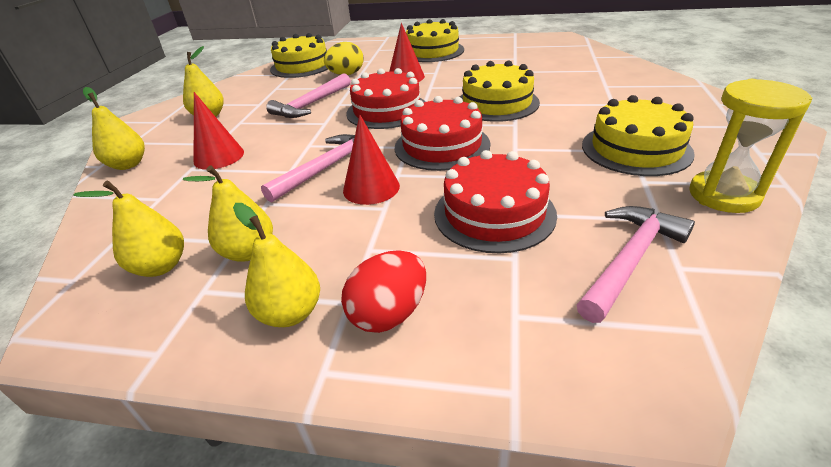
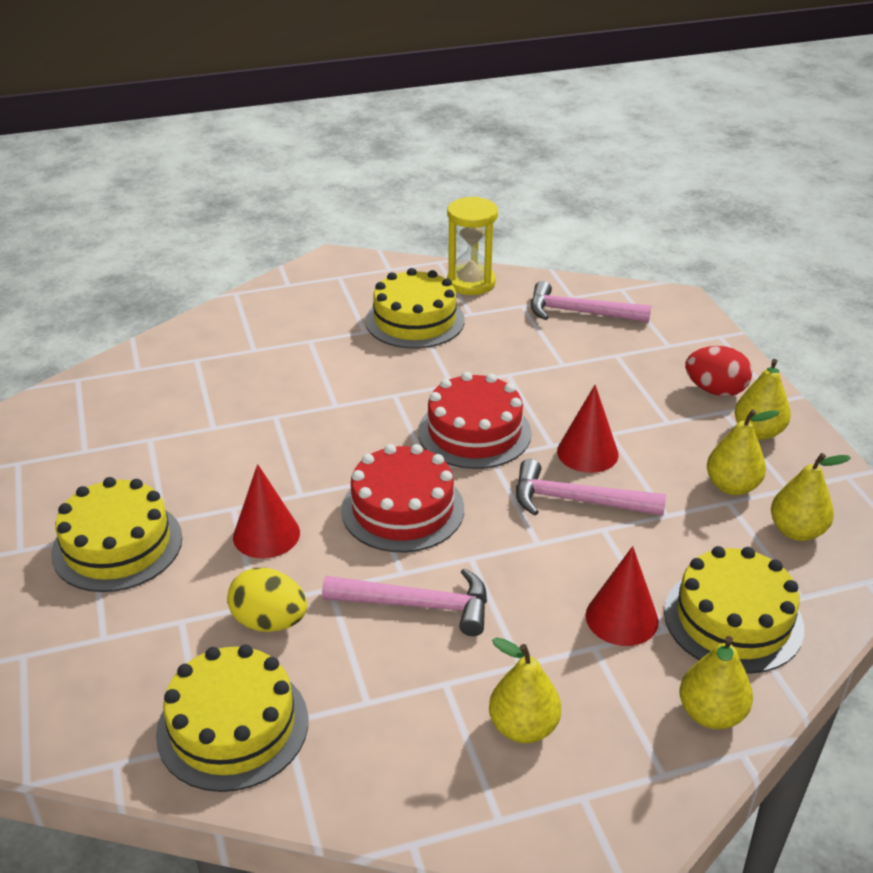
camera: 120 degrees left, 0 degrees up
(494, 213) = (571, 373): red cake -> none
(497, 103) = (340, 419): yellow cake -> yellow cake (733, 619)

